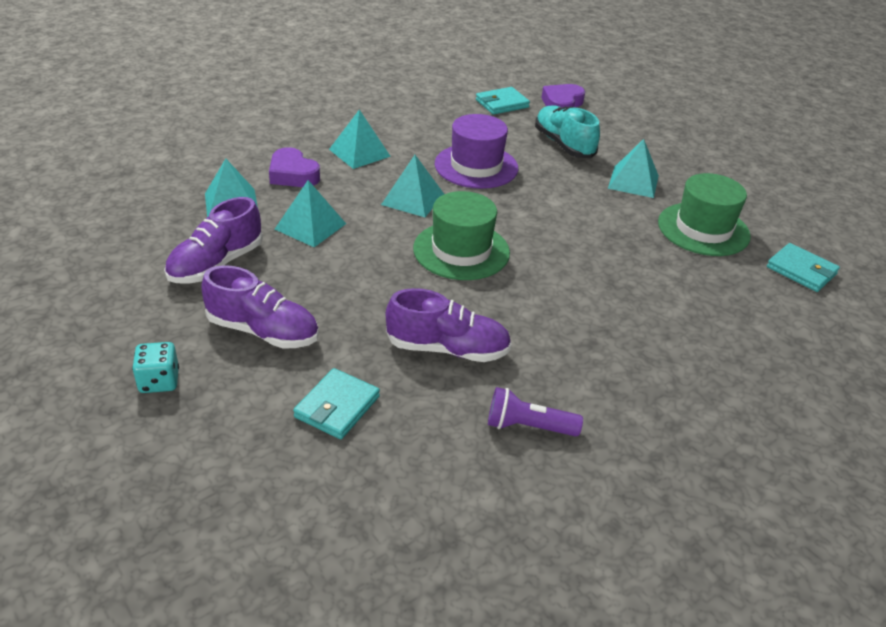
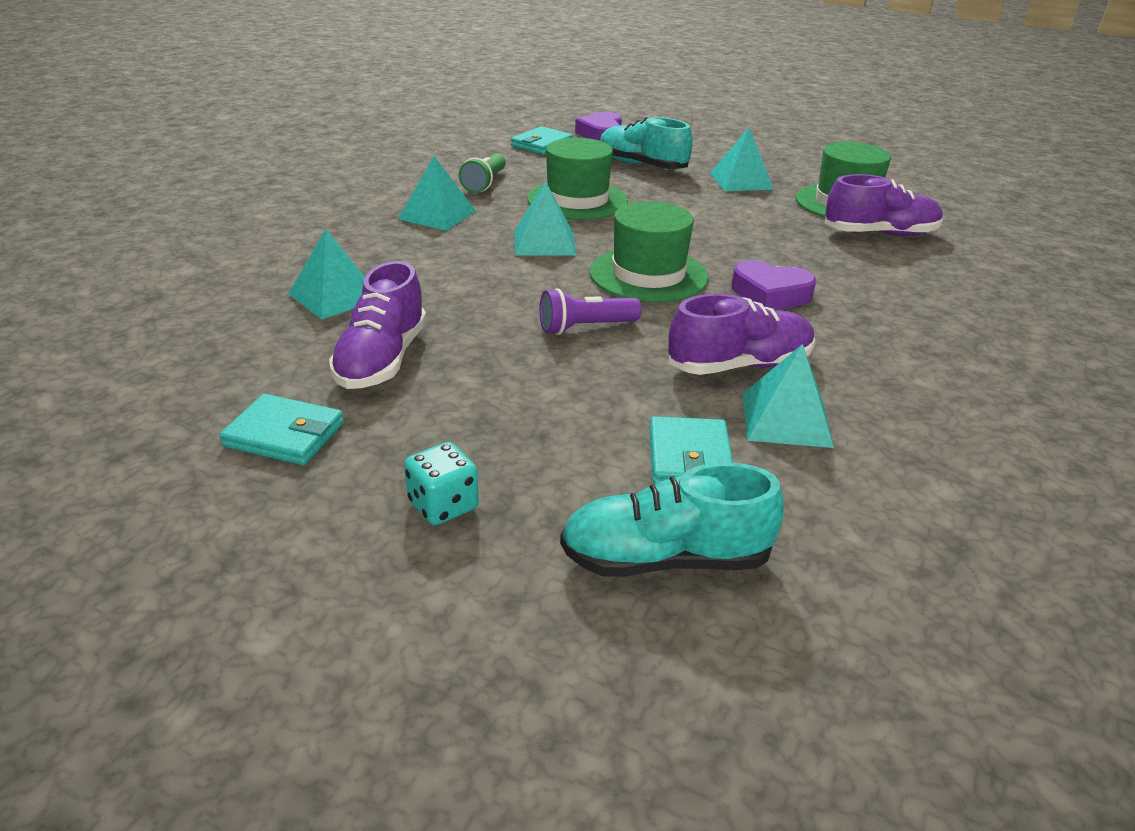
camera: 25 degrees left, 5 degrees down
(250, 469) = (665, 559): none -> turquoise shoe
(263, 331) = (517, 411): purple shoe -> purple shoe (880, 234)
(293, 174) = (381, 251): purple heart -> purple heart (770, 294)
(310, 226) = (457, 294): turquoise pyramid -> turquoise pyramid (786, 419)
(421, 132) = (484, 183): none -> green flashlight
(476, 166) = (577, 200): purple hat -> green hat
(528, 426) = (899, 409): purple flashlight -> purple flashlight (585, 327)
(801, 270) = (960, 215): turquoise wallet -> turquoise wallet (284, 435)

